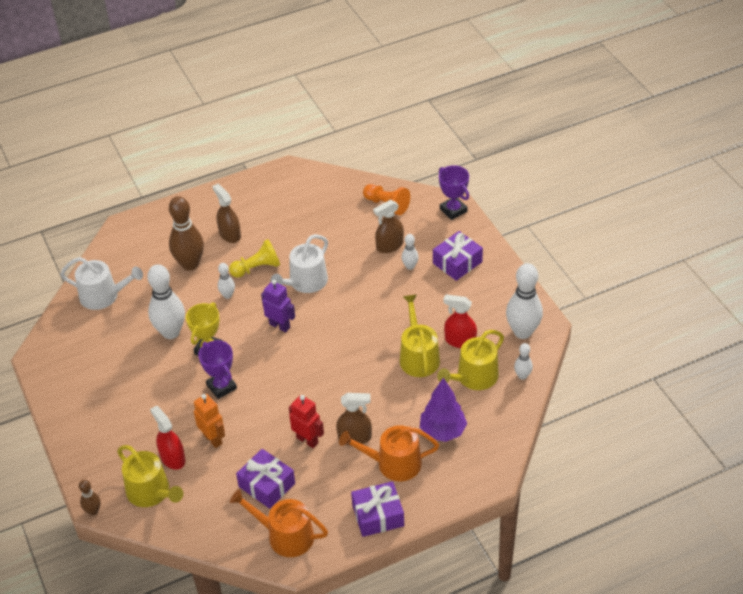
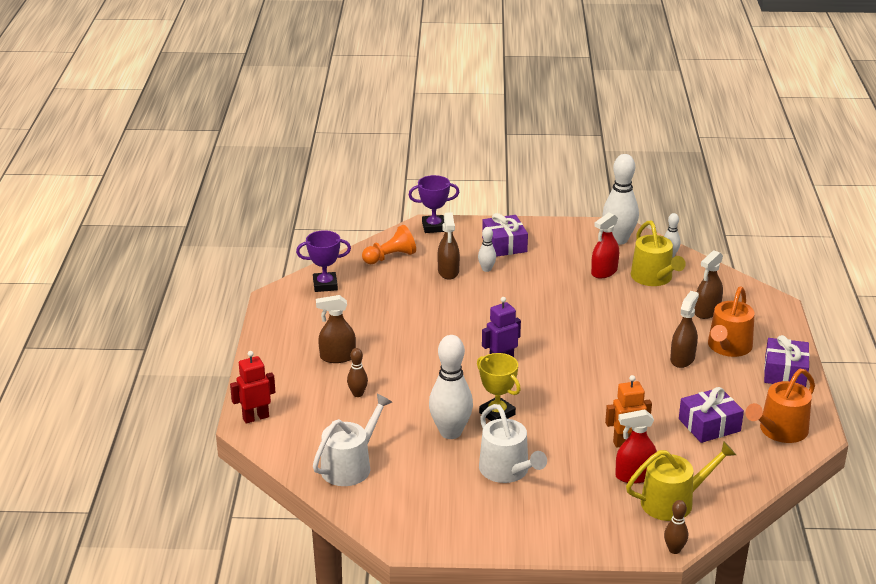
camera: 65 degrees left, 15 degrees down
(190, 264) = (357, 394): brown bowling pin -> brown bowling pin, size x0.49
(221, 387) = (557, 419): purple trophy -> purple trophy (325, 285)
(227, 295) = (428, 382): white bowling pin -> none
(257, 268) = (405, 353): yellow pawn -> none
(305, 282) = (453, 331): white watering can -> white watering can (507, 471)
(307, 440) = (667, 386): red robot -> red robot (255, 417)
(418, 356) = (606, 297): yellow watering can -> none
(442, 431) = (707, 311): purple tree -> brown spray bottle

